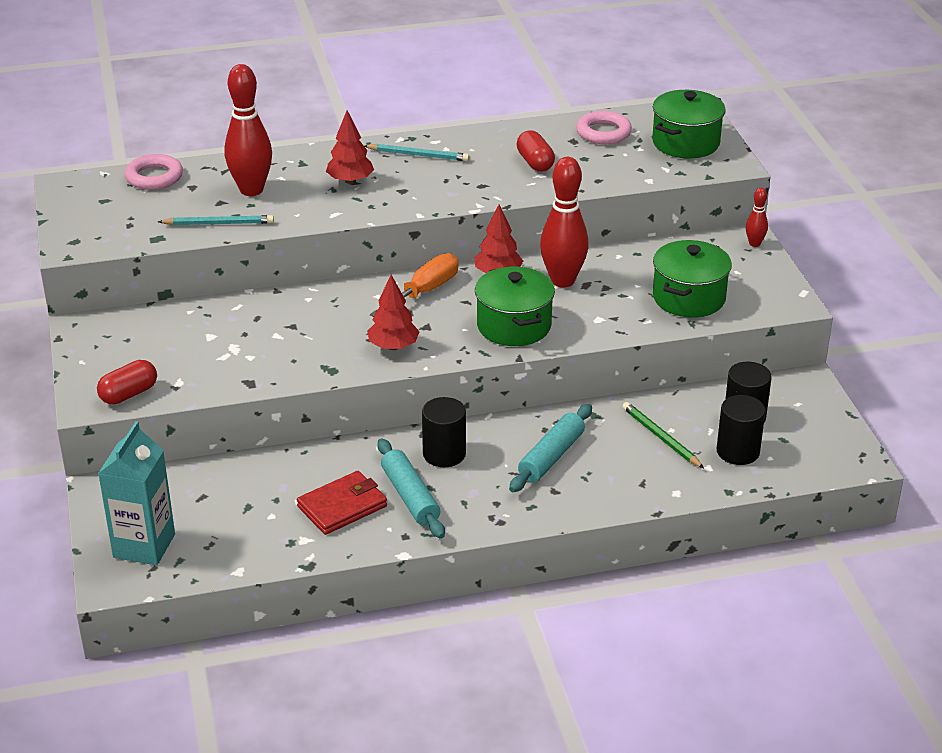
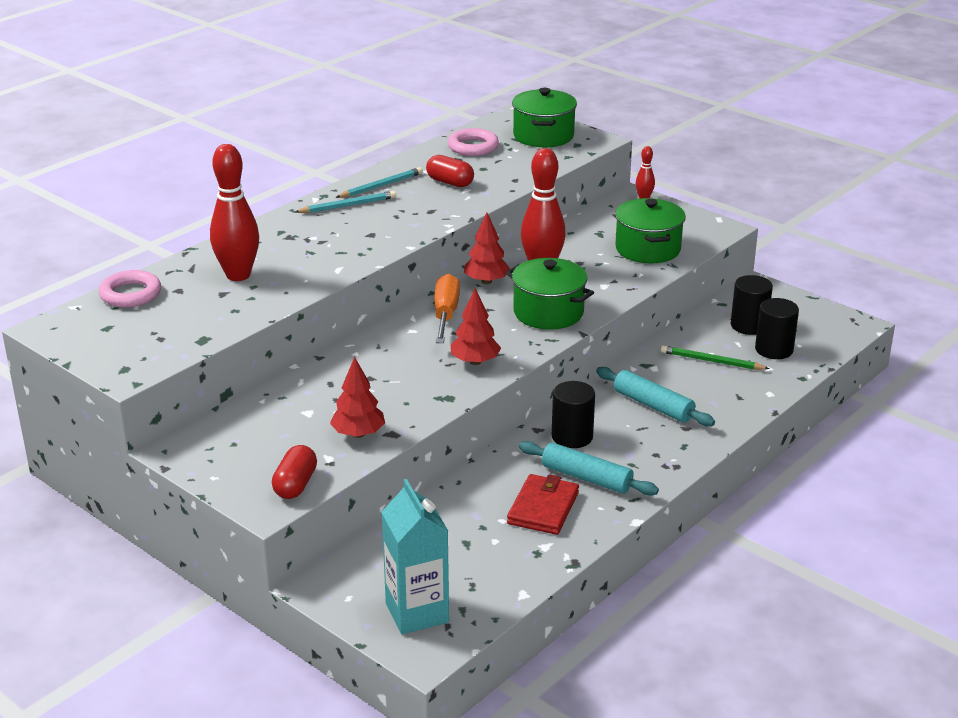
camera: 35 degrees left, 5 degrees down
(218, 223) = (244, 309): turquoise pencil -> turquoise pencil (381, 186)
(350, 181) = (317, 241): red tree -> red tree (358, 434)
(551, 457) = (653, 405): turquoise rolling pin -> turquoise rolling pin turned 45 degrees counterclockwise

